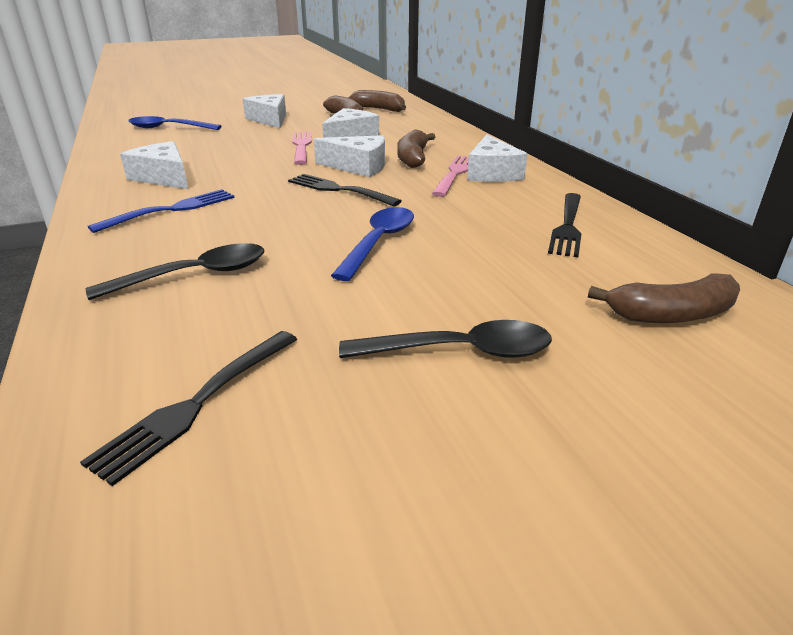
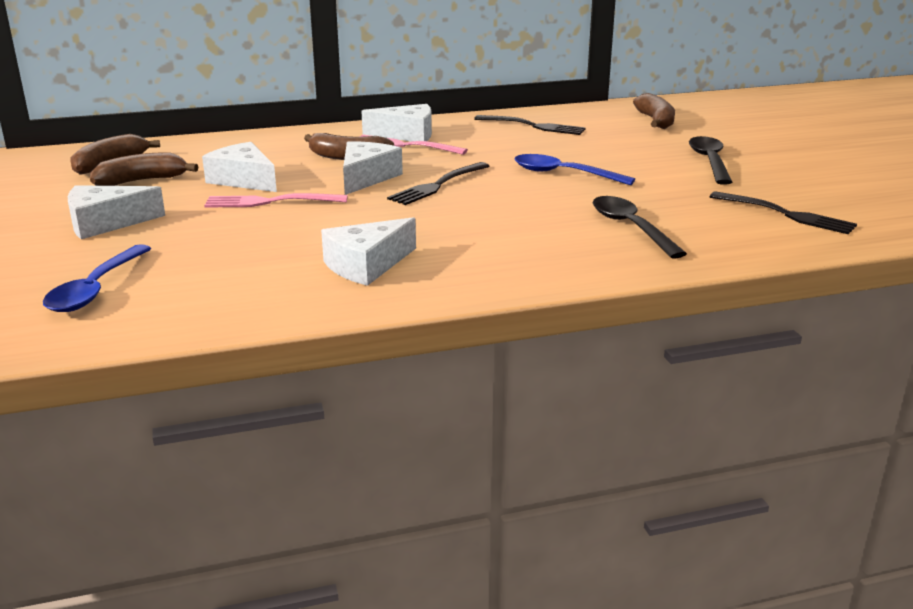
camera: 85 degrees left, 5 degrees down
(171, 210) = (482, 250): blue fork -> none

